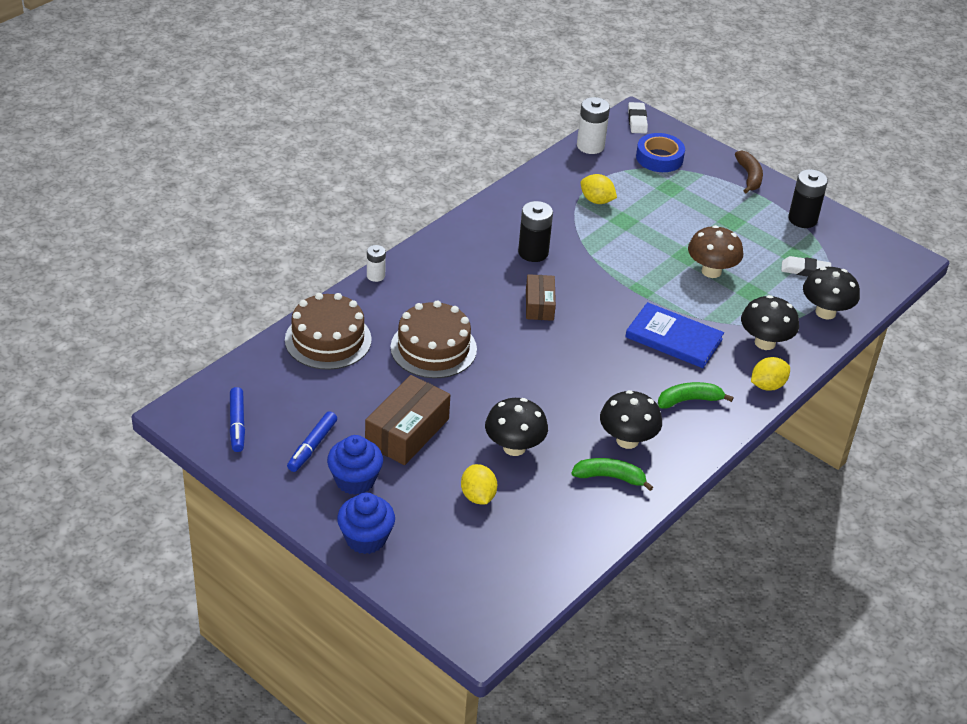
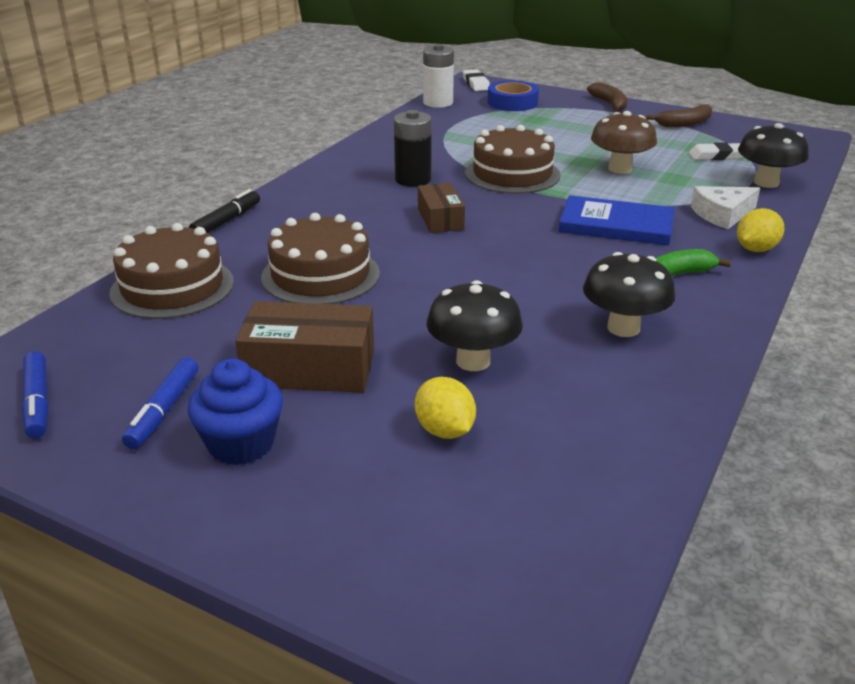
camera: 10 degrees left, 10 degrees down
(366, 538) = (277, 527): blue cupcake -> none
(375, 276) = (226, 221): white battery -> black marker
(407, 432) = (309, 369): brown box -> brown box turned 75 degrees clockwise
(596, 200) = (464, 136): yellow lemon -> none
(610, 477) = (626, 373): green banana -> none
(617, 261) = (512, 174): none -> brown cake
(765, 342) = (722, 214): black mushroom -> white cheese
(802, 219) = (684, 124): black battery -> brown banana

